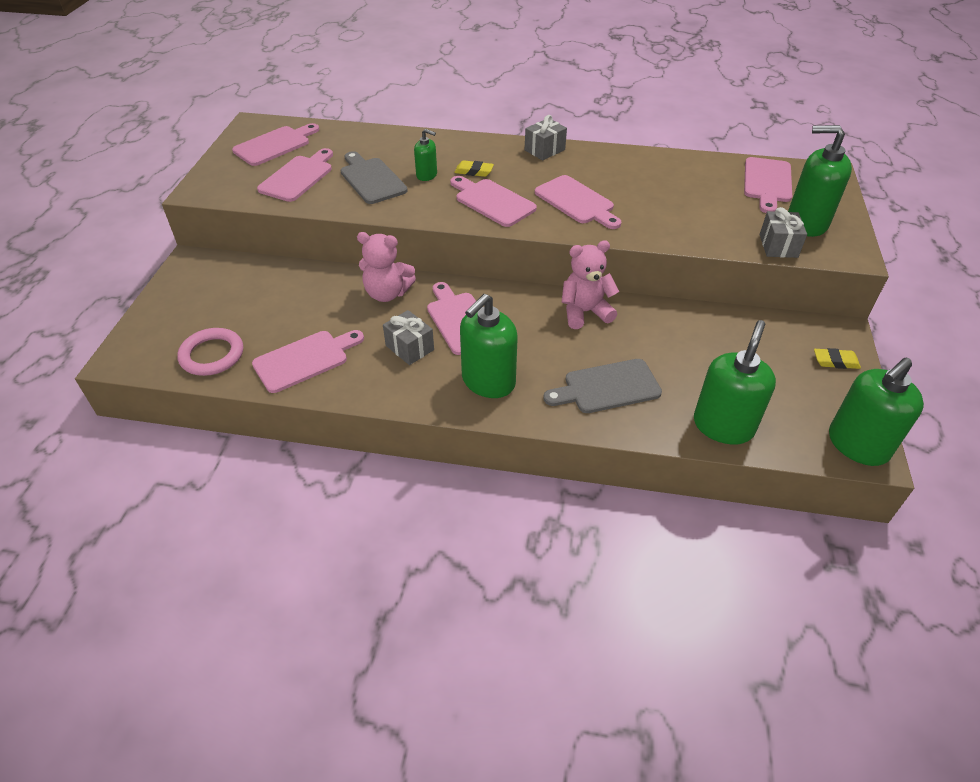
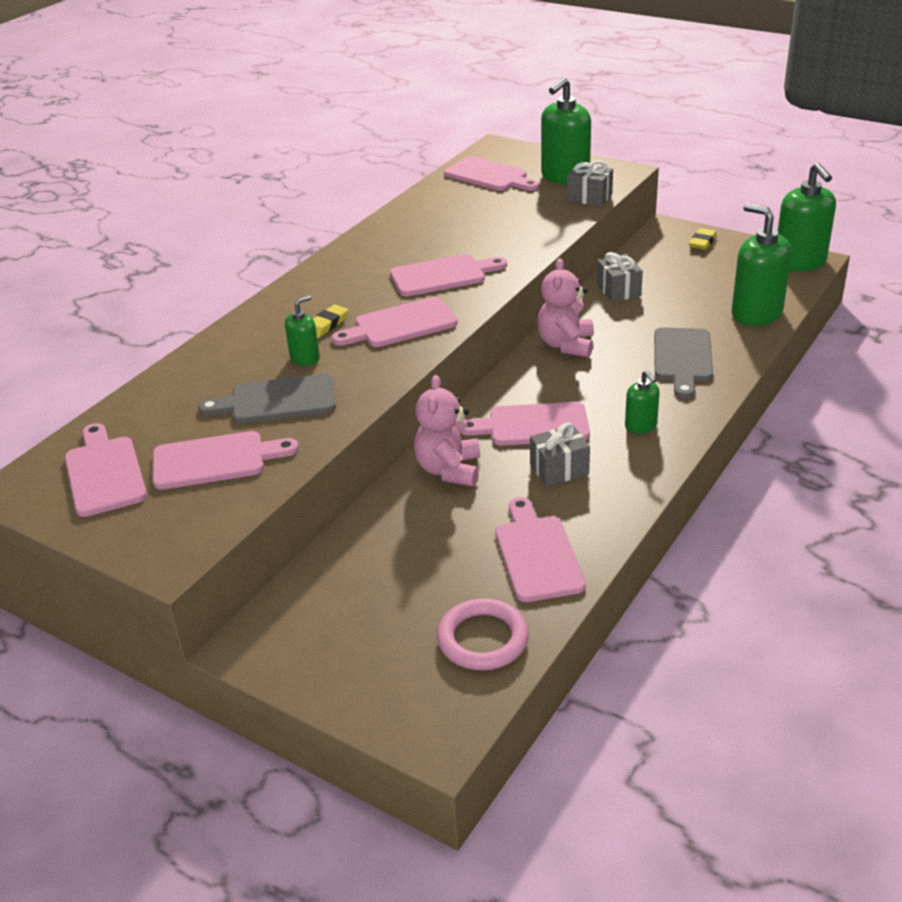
camera: 65 degrees left, 10 degrees down
(298, 177) = (216, 460): pink cutting board -> pink cutting board turned 120 degrees clockwise
(387, 293) = (449, 470): pink teddy bear -> pink teddy bear turned 150 degrees clockwise
(488, 381) = (641, 426): green soap dispenser -> green soap dispenser, size x0.52
(544, 150) = (322, 272): grey gift -> grey gift (618, 290)

